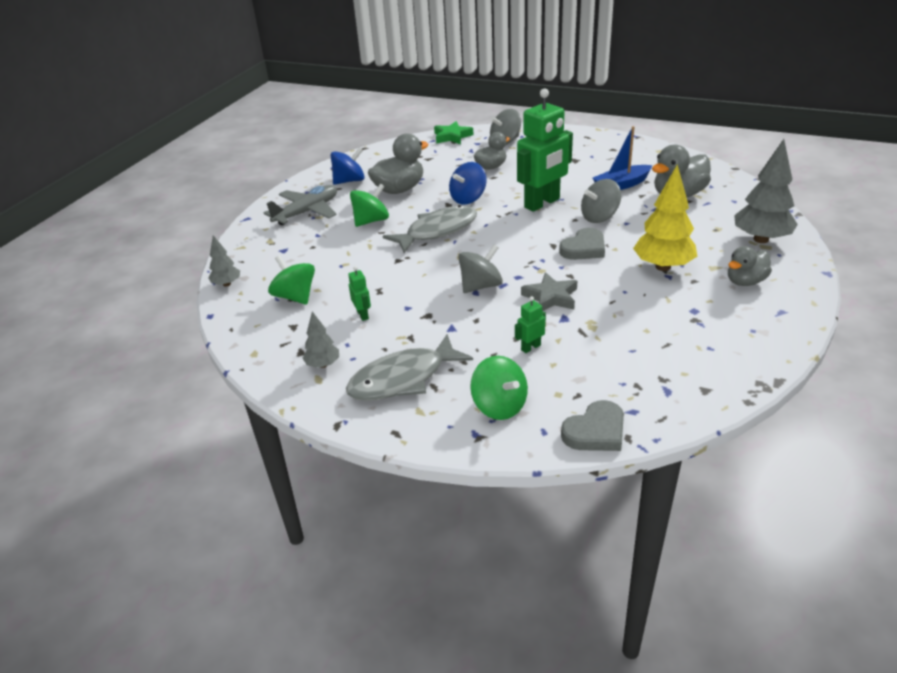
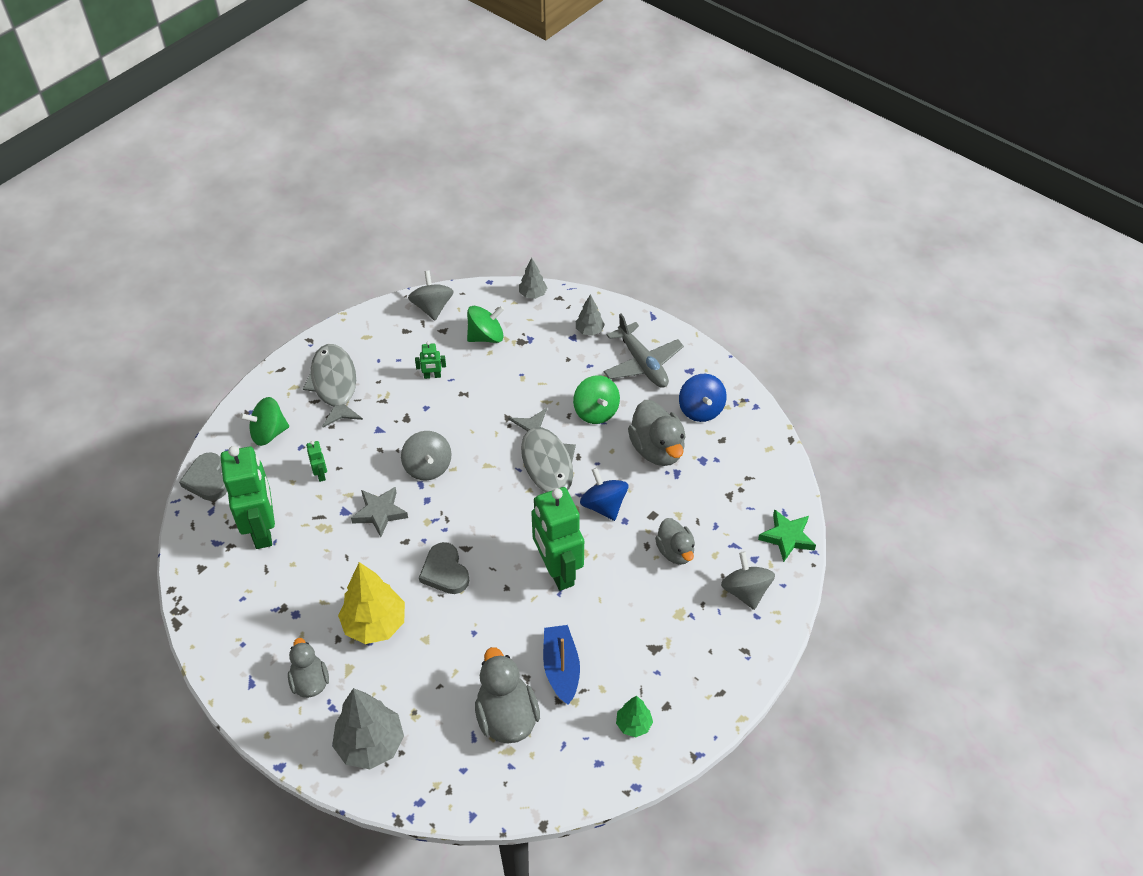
camera: 105 degrees right, 15 degrees up
(323, 365) = (381, 341): grey tree -> grey tree (589, 331)
(599, 217) = (499, 612): grey spinning top -> grey spinning top (432, 307)
(625, 363) = (262, 529): none -> green robot
(636, 155) = (633, 724): none -> green tree

